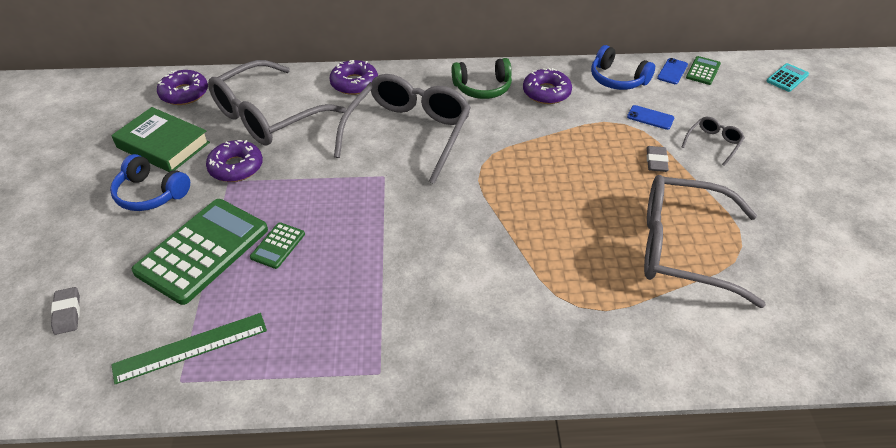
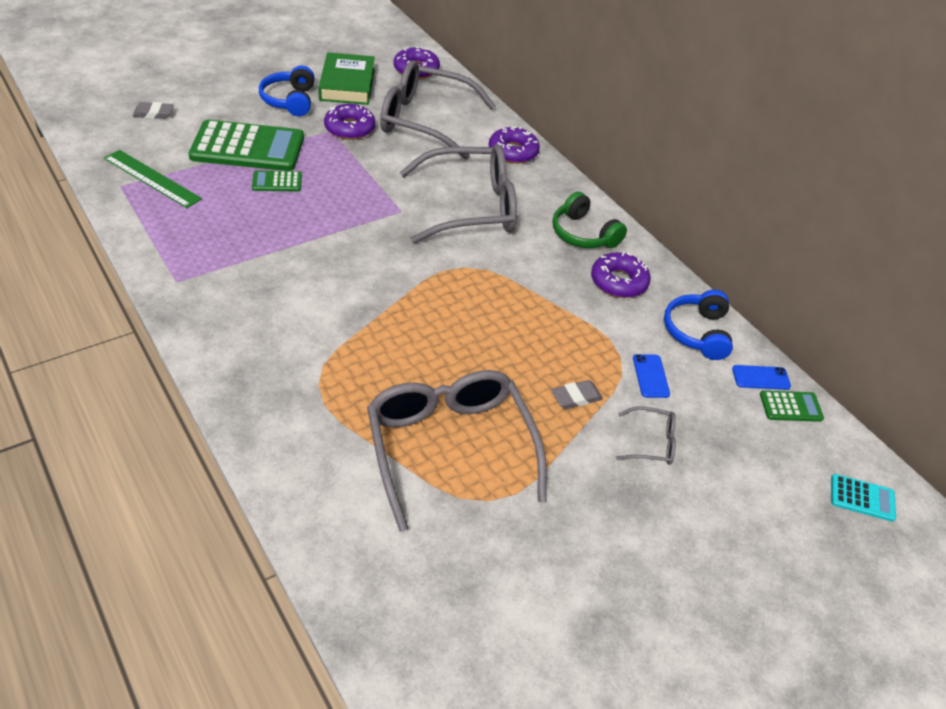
camera: 55 degrees right, 0 degrees up
(67, 313) = (153, 113): grey eraser -> grey eraser turned 45 degrees clockwise

